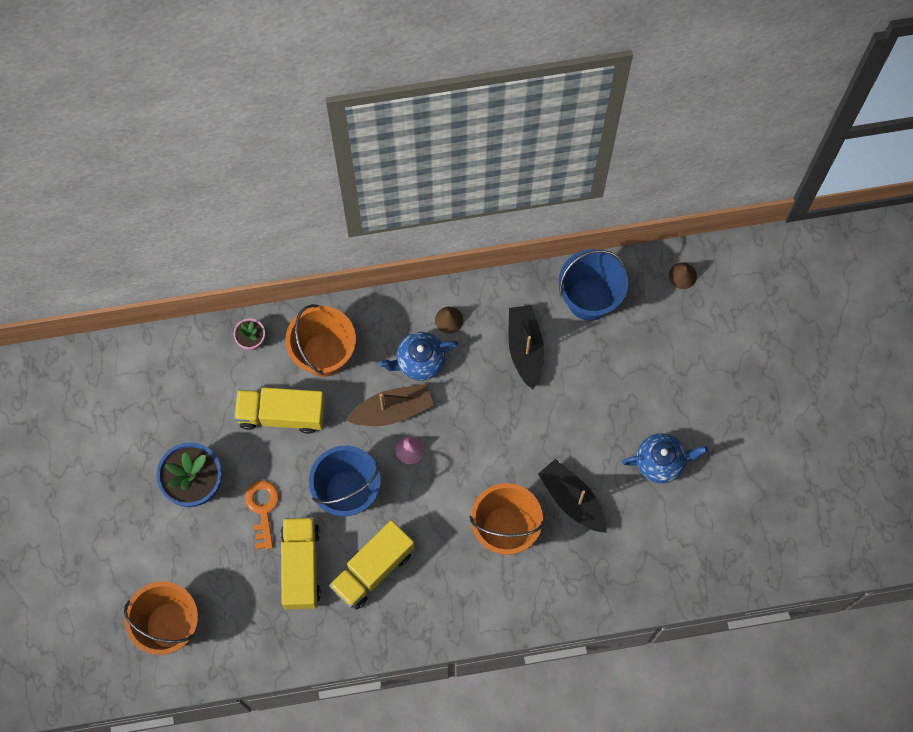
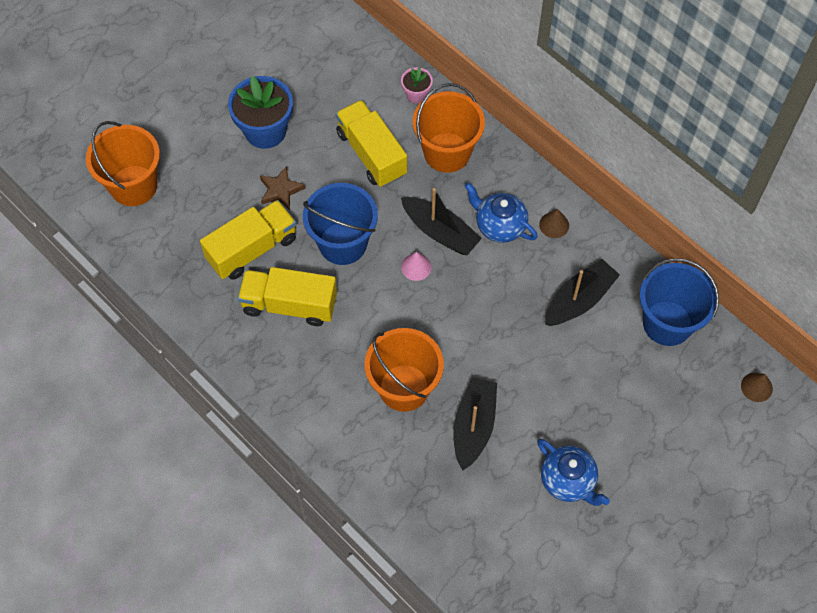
camera: 55 degrees right, 10 degrees down
(262, 509) = (280, 190): orange key -> brown star
(392, 410) = (440, 232): brown boat -> black boat

